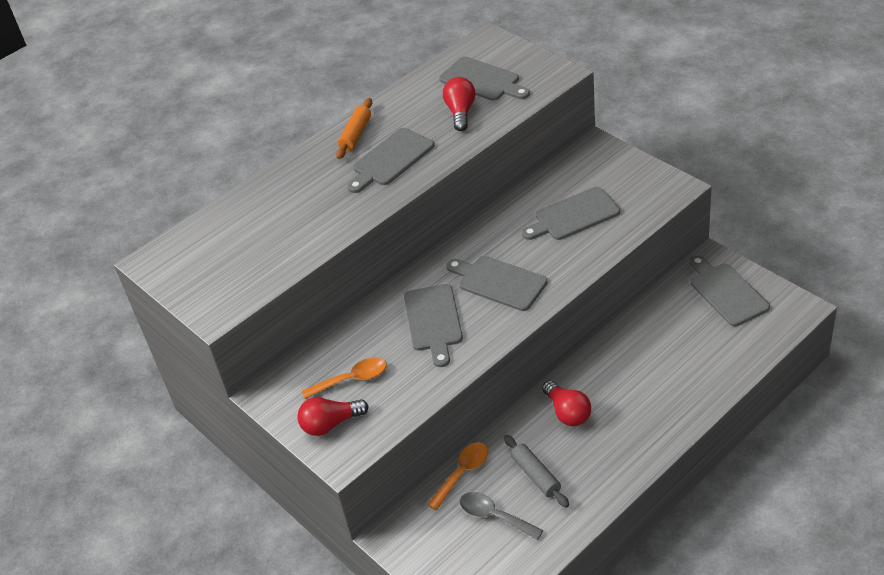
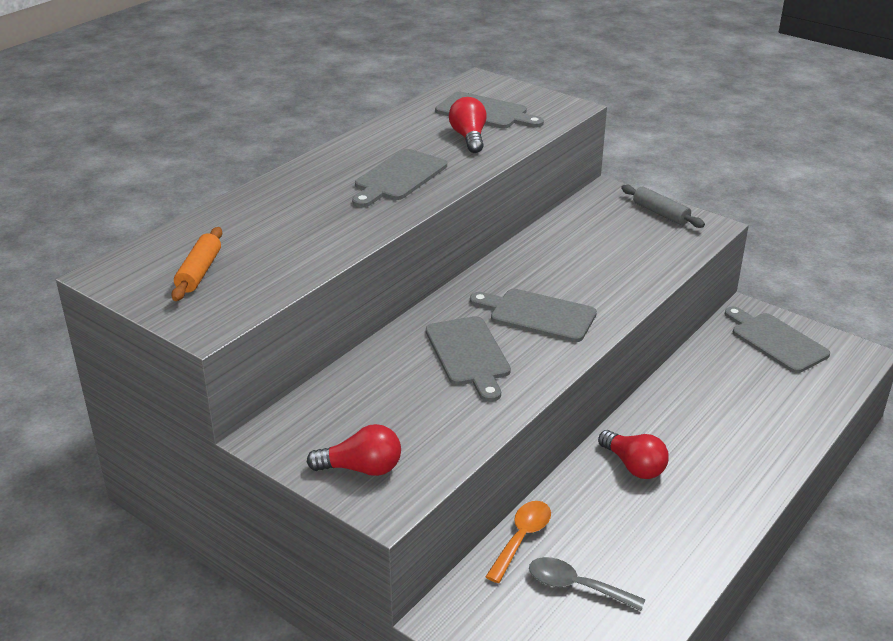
camera: 15 degrees left, 10 degrees down
(330, 424) = (361, 468): red light bulb -> red light bulb turned 150 degrees counterclockwise
(352, 379) = (379, 418): orange spoon -> none
(356, 134) = (349, 156): orange rolling pin -> orange rolling pin (199, 272)
(536, 475) = (616, 536): grey rolling pin -> grey rolling pin (660, 213)
(573, 215) = (605, 252): grey cutting board -> none

